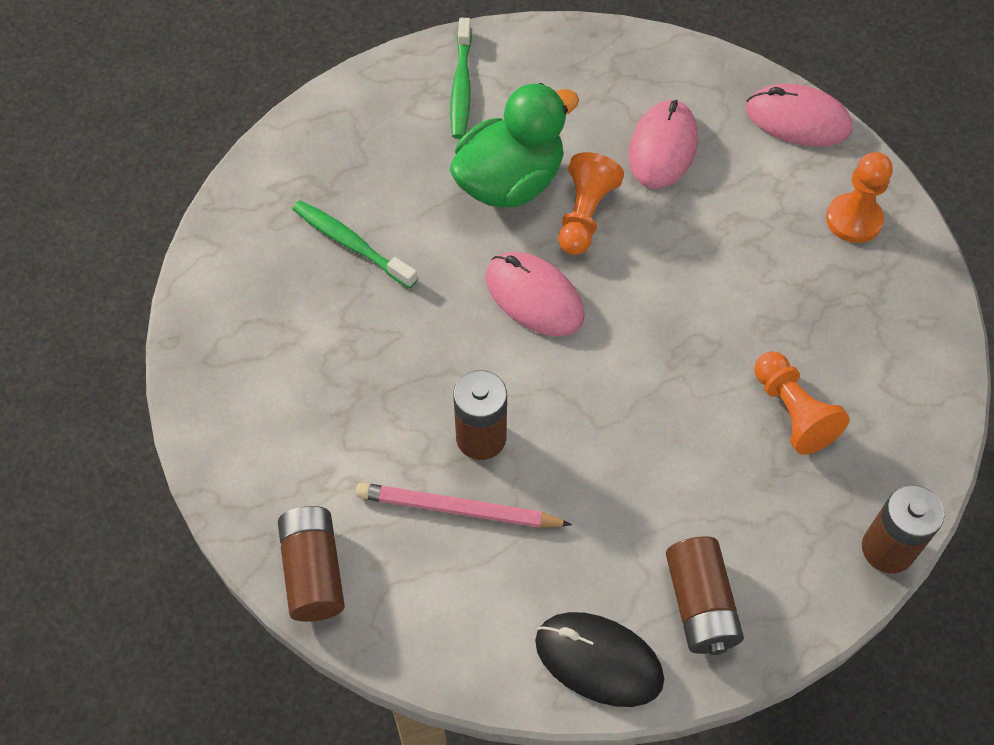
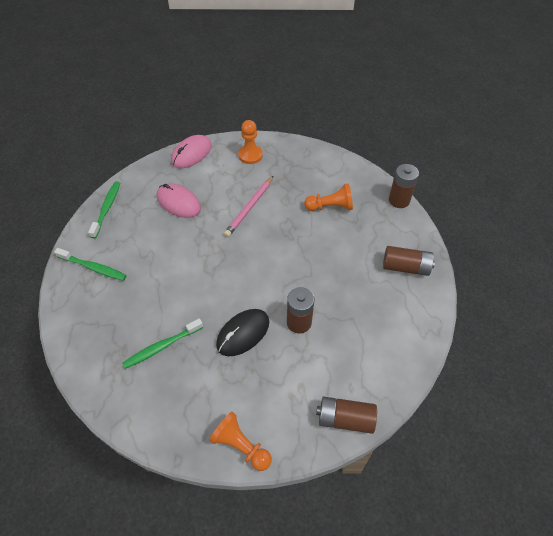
camera: 70 degrees left, 5 degrees down
(458, 509) = (333, 343): pink pencil -> pink pencil (249, 208)
(510, 182) = (163, 266): green duck -> none
(534, 297) = (233, 277): pink mouse -> none
(585, 215) = (199, 243): orange pawn -> orange pawn (241, 446)
(592, 49) = (106, 209): none -> green toothbrush
(599, 660) = (421, 311): black mouse -> black mouse (243, 333)

